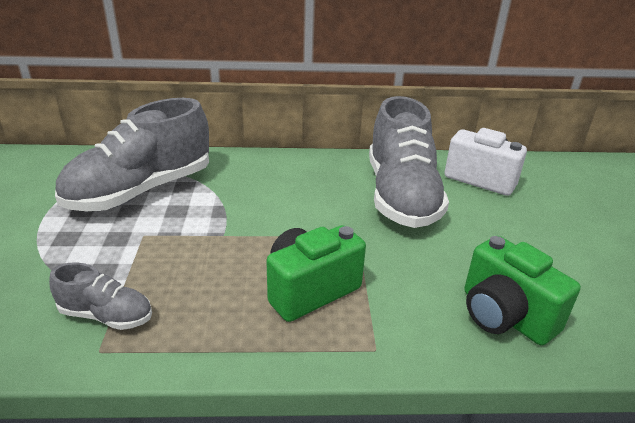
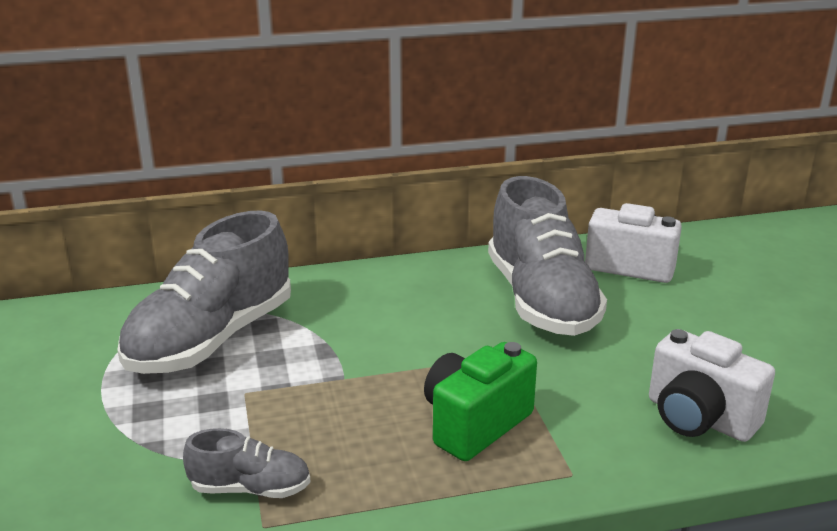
camera: 10 degrees left, 5 degrees down
(504, 316) = (699, 418): green camera -> white camera

